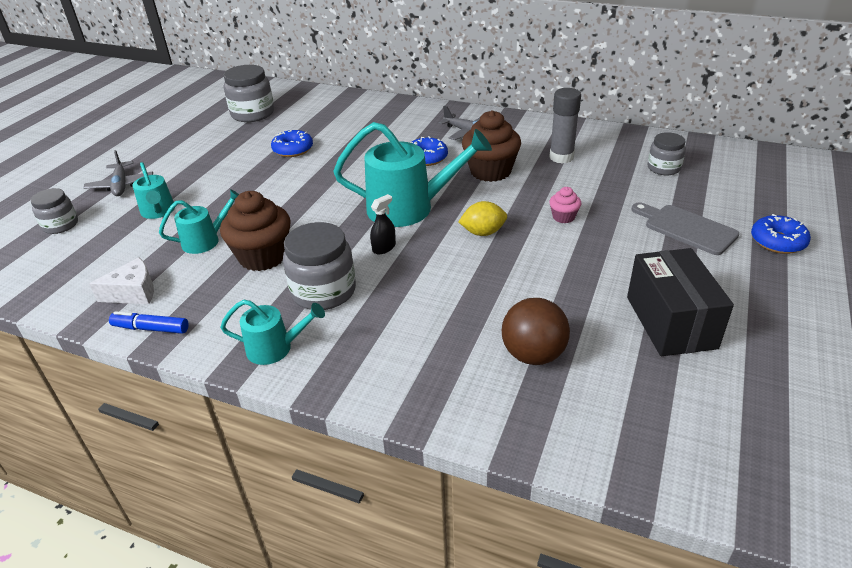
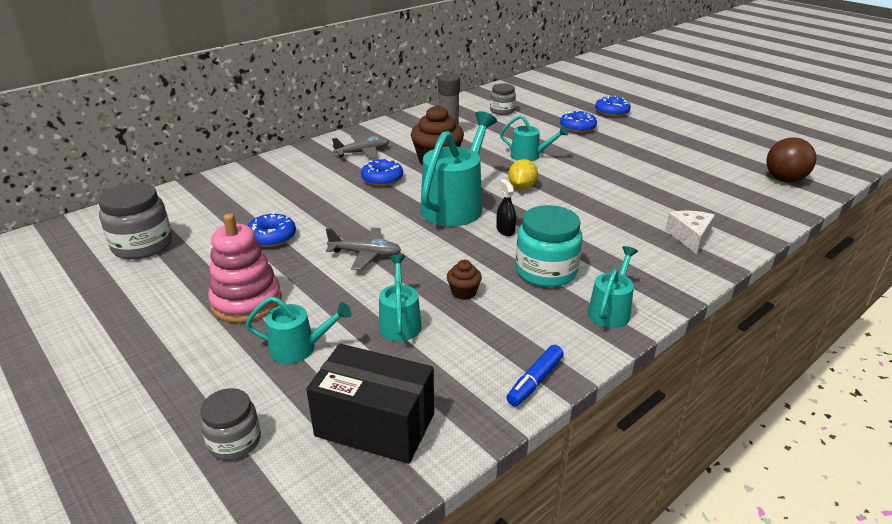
camera: 65 degrees left, 5 degrees down
(121, 185) = (189, 373): grey plane -> grey plane (365, 254)
(133, 292) = (458, 387): white cheese -> white cheese (690, 237)
(204, 173) = (246, 301): none -> pink stacking toy
(263, 256) = (463, 292): brown cupcake -> brown cupcake, size x0.48
(323, 291) = (546, 271): grey jar -> turquoise jar
(533, 354) = (675, 209): brown ball -> brown ball (784, 179)
(563, 217) = (529, 156): pink cupcake -> turquoise watering can
(670, 322) = (667, 162): black box -> black box (375, 425)
(686, 228) = (577, 127): grey cutting board -> blue donut

